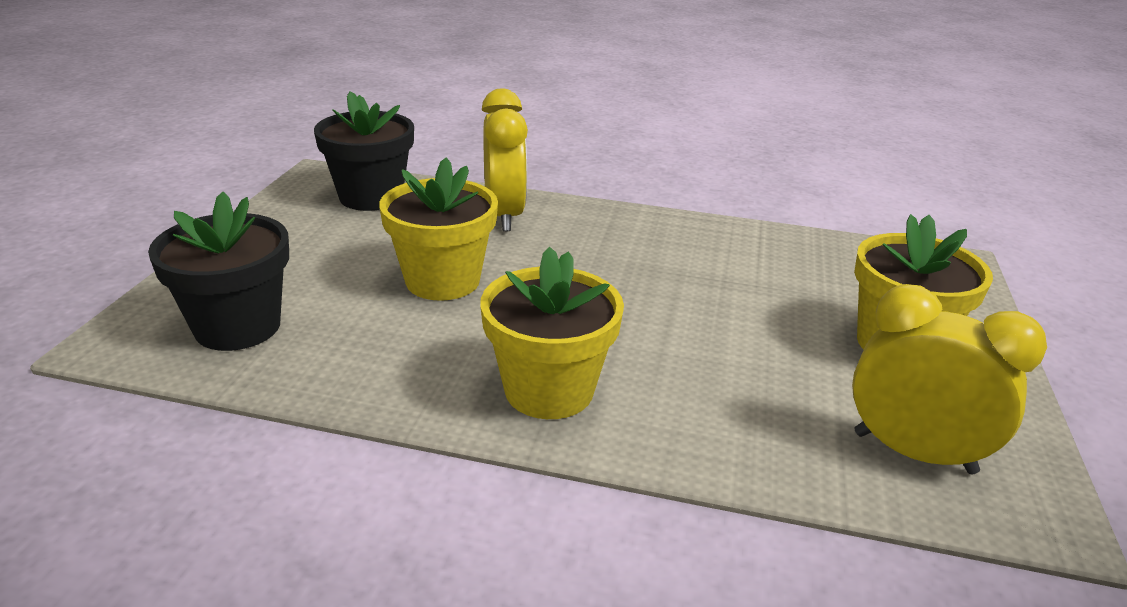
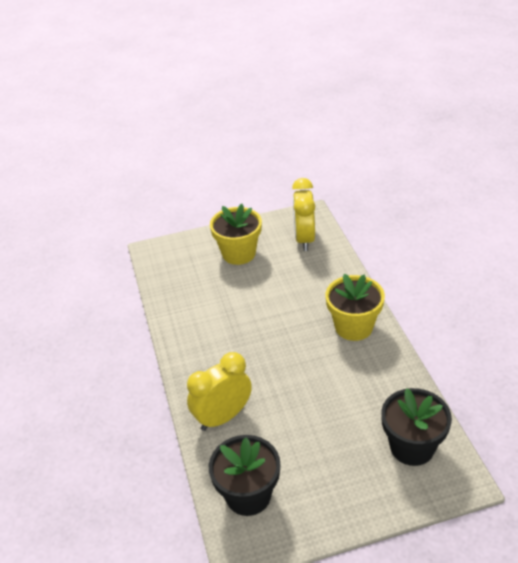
camera: 115 degrees left, 10 degrees up
(442, 280) = (310, 401): yellow flower pot -> none

